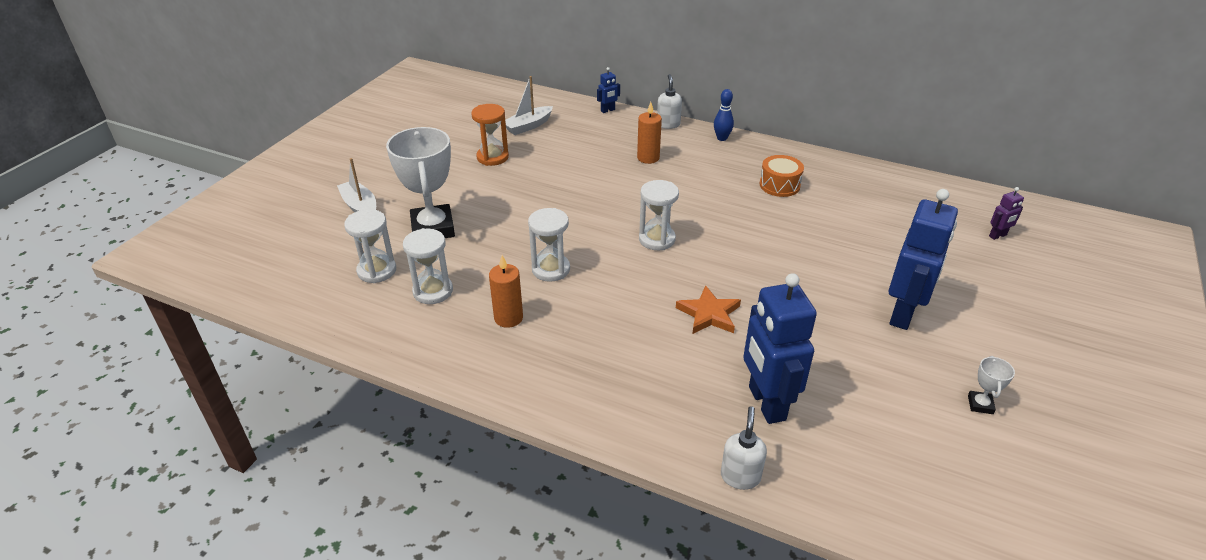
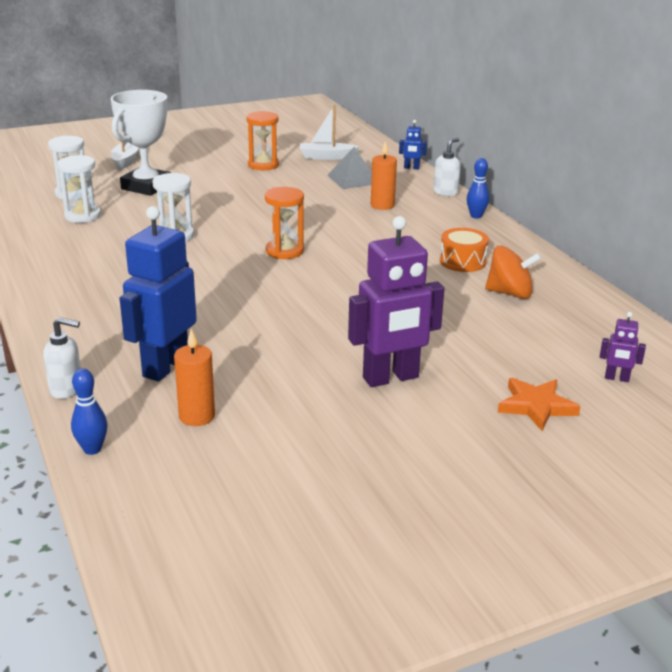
camera: 40 degrees right, 10 degrees down
(508, 318) = (98, 247): orange candle -> orange candle (197, 416)
(586, 141) = (353, 179): none -> grey pyramid
(657, 239) = (284, 251): white hourglass -> orange hourglass
(709, 314) = (232, 305): orange star -> orange star (536, 406)
(740, 476) = (67, 389): white soap dispenser -> white soap dispenser turned 45 degrees clockwise
(847, 198) = (510, 293): none -> orange spinning top
(852, 515) = (92, 449): none -> blue bowling pin
(903, 314) = (391, 378): blue robot -> purple robot
(980, 404) = (330, 457): white trophy -> none

